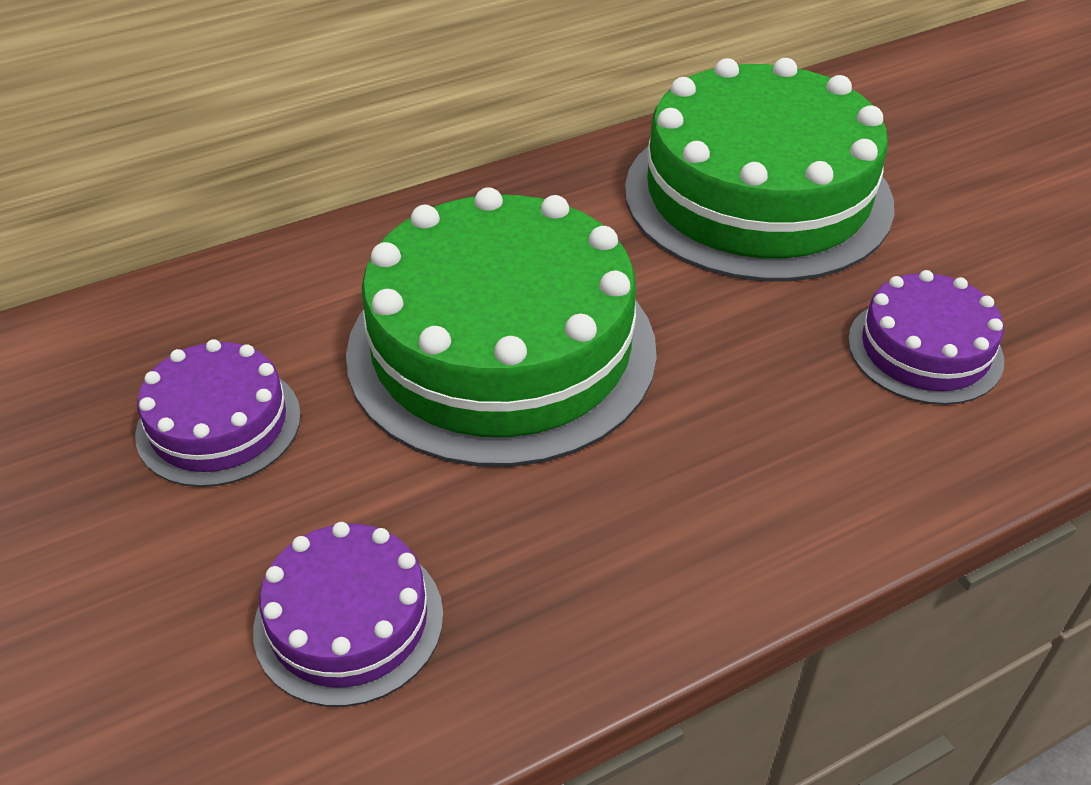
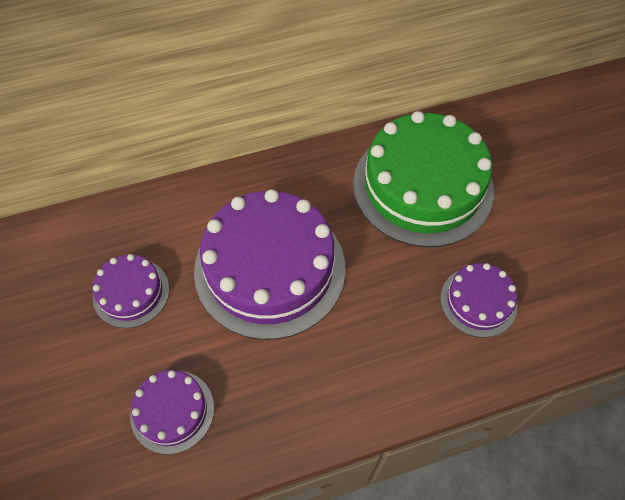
camera: 10 degrees right, 15 degrees up
(501, 349) = (270, 268): green cake -> purple cake

